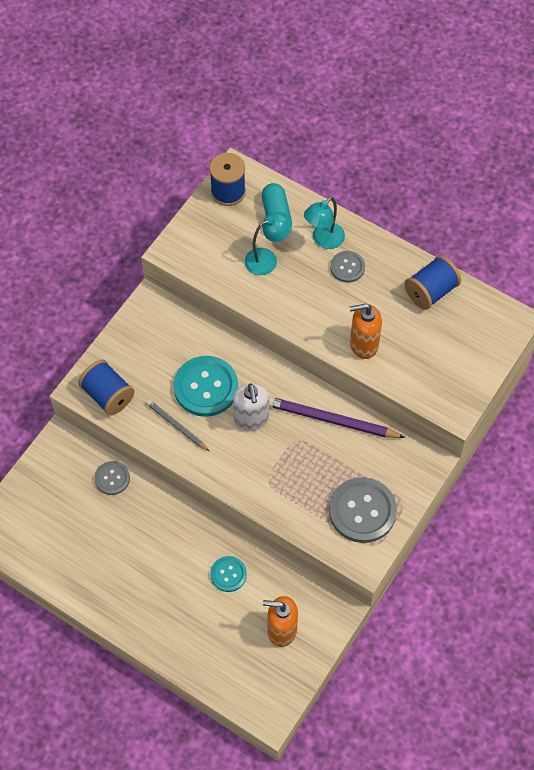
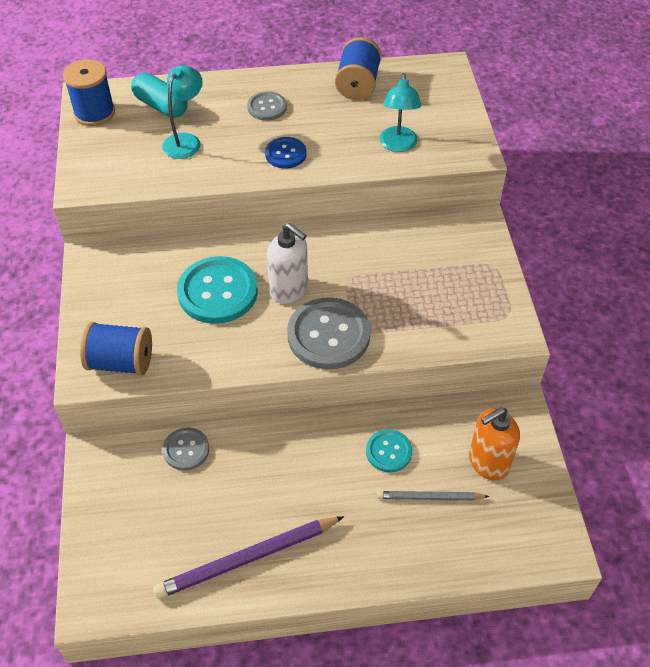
camera: 40 degrees left, 10 degrees down
(176, 426) = (221, 342): grey pencil -> grey pencil (430, 497)
(323, 240) = (224, 100): turquoise lamp -> turquoise lamp (398, 145)
(323, 318) = (285, 154): none -> blue button
(331, 420) = (363, 244): purple pencil -> purple pencil (248, 559)
(362, 511) = (468, 295): grey button -> grey button (328, 335)
(363, 344) = (343, 152): orange soap dispenser -> none

